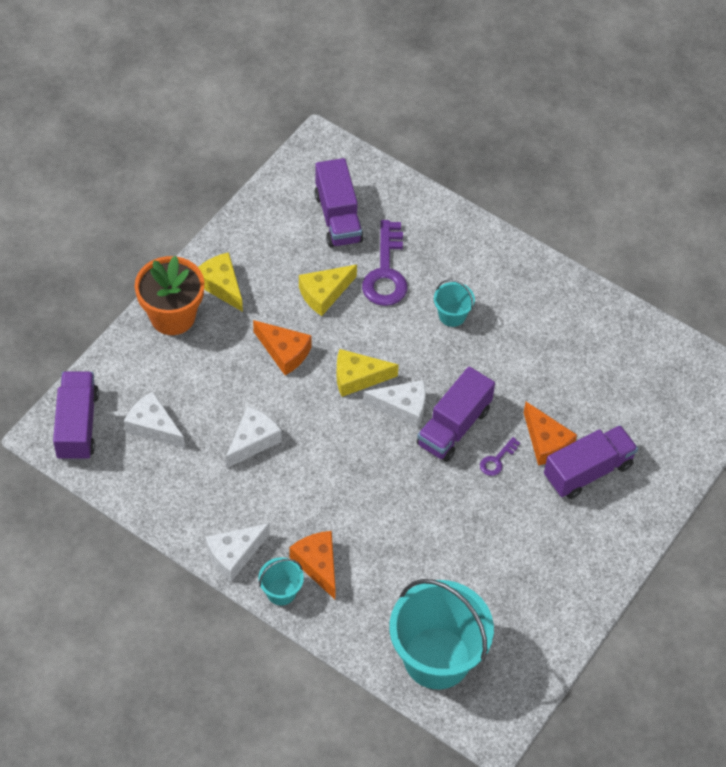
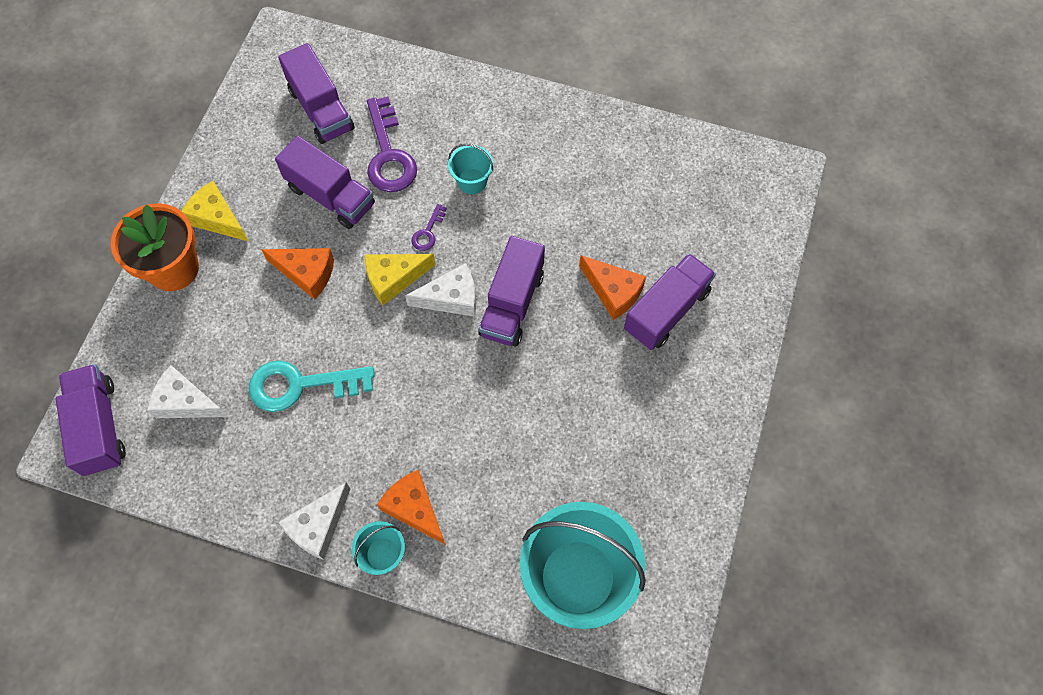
camera: 15 degrees left, 10 degrees up
(253, 441) = (301, 385): white cheese -> turquoise key
(324, 293) = (331, 196): yellow cheese -> purple truck
(497, 460) = (569, 327): purple key -> purple key (428, 232)

